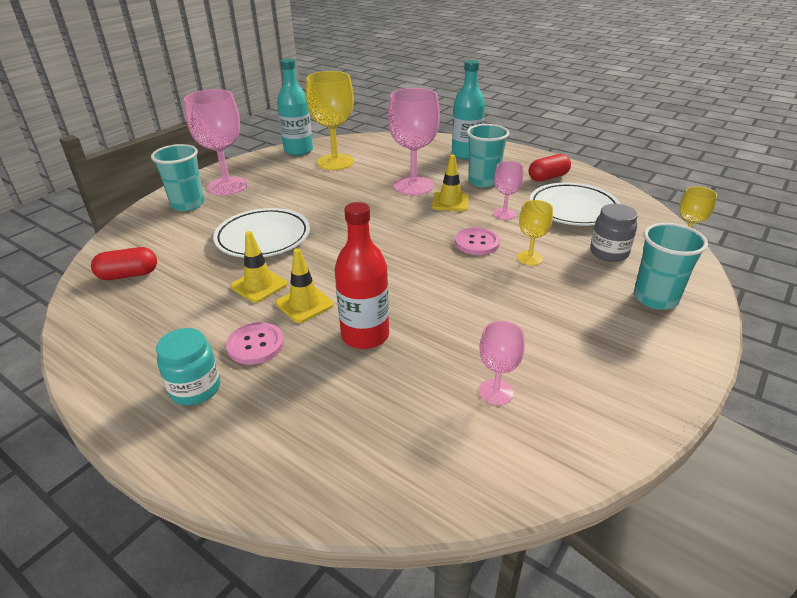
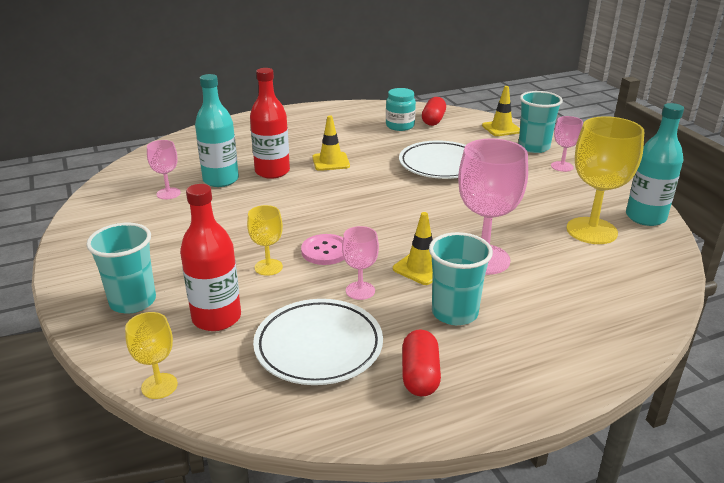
camera: 120 degrees right, 5 degrees down
(195, 389) = (293, 125): turquoise jar -> turquoise jar (400, 126)
(227, 186) = (562, 166): pink goblet -> pink goblet, size x0.52
(255, 345) = (309, 142): pink button -> none
(259, 285) = (372, 153): yellow traffic cone -> yellow traffic cone (501, 128)
(466, 154) = (559, 337): turquoise bottle -> turquoise bottle (221, 180)
(609, 253) = (216, 318): grey jar -> red bottle

